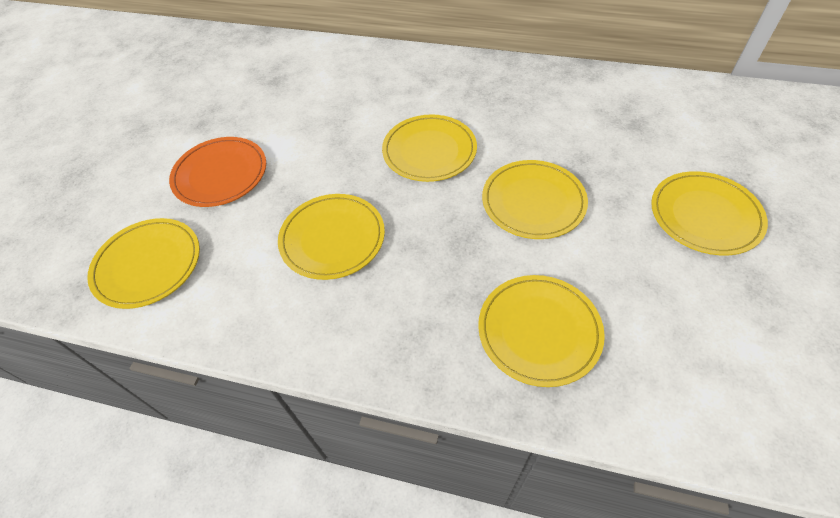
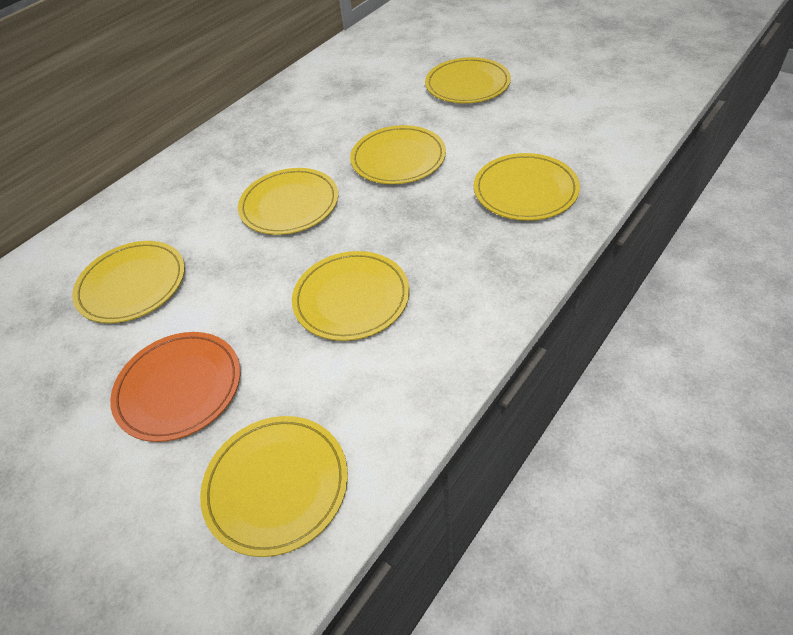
camera: 65 degrees left, 5 degrees down
(307, 104) = (132, 284): none -> yellow plate

